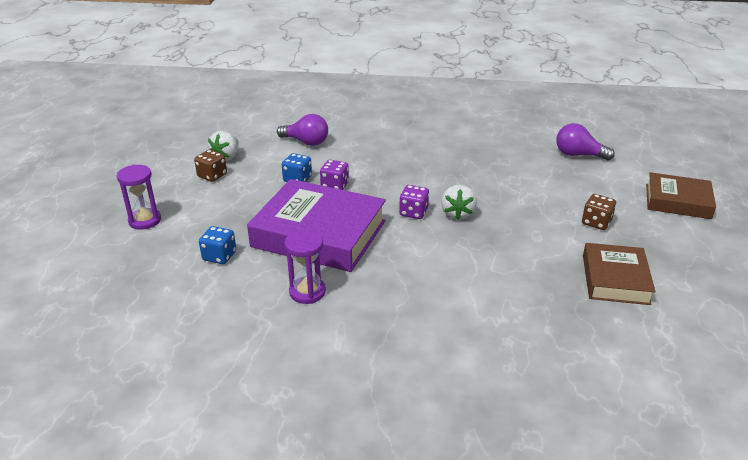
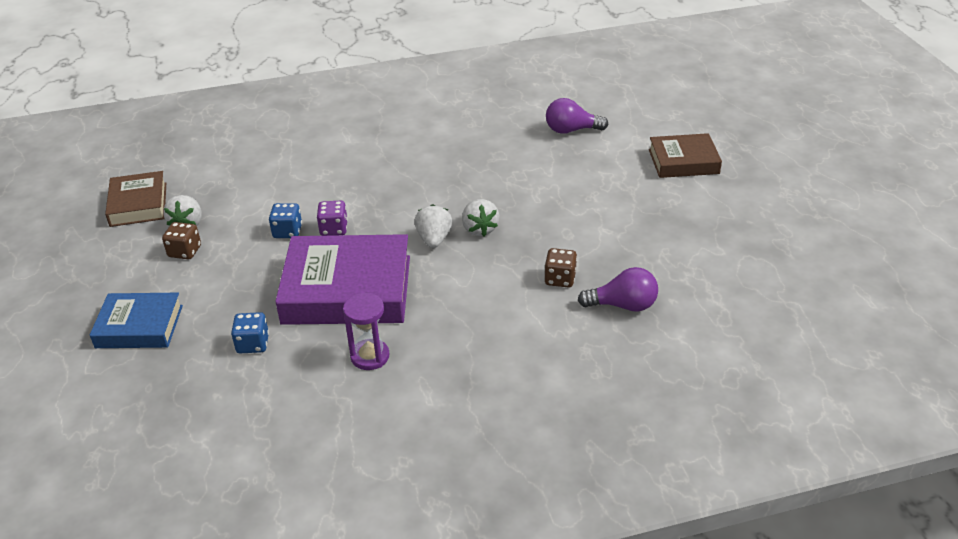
camera: 20 degrees left, 5 degrees up
(145, 220) = (139, 326): purple hourglass -> blue book
(306, 142) = (271, 182): purple light bulb -> purple light bulb (623, 305)
(413, 212) = (434, 239): purple dice -> white strawberry
(596, 222) = (617, 204): brown dice -> brown dice (560, 279)
(615, 279) = (656, 260): brown book -> brown book (138, 204)

